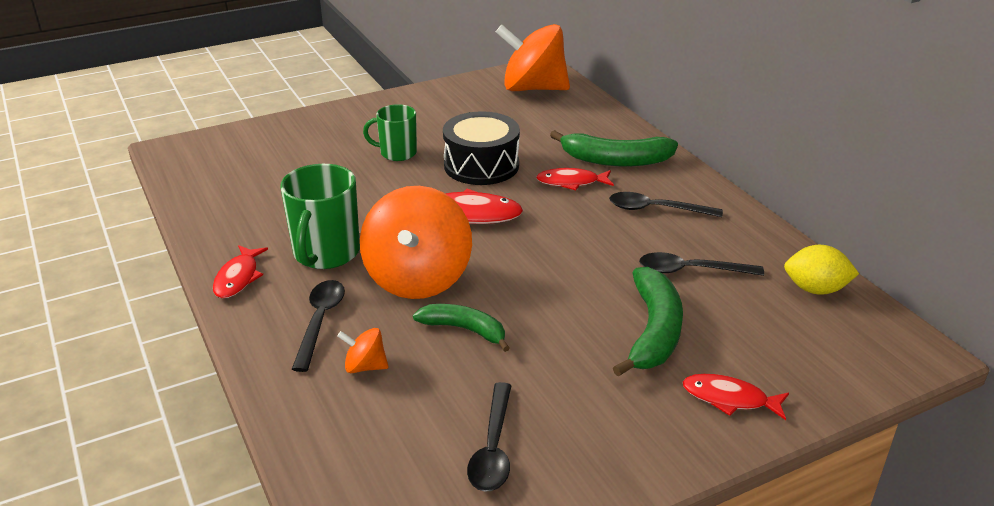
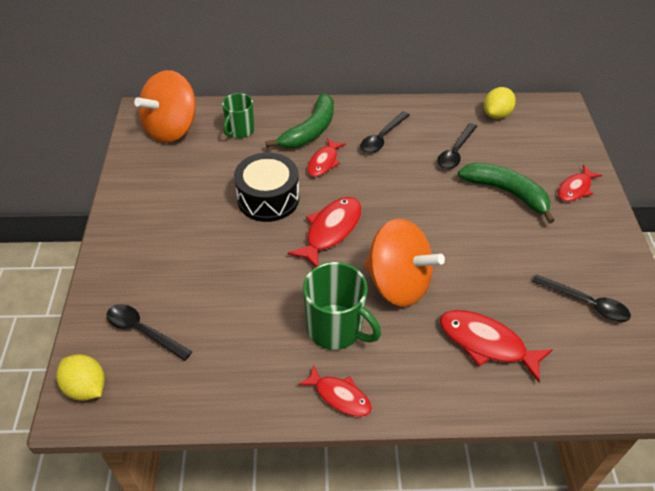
camera: 65 degrees left, 15 degrees up
(191, 148) = (86, 387): none -> yellow lemon
(320, 321) = (424, 356): black spoon -> black spoon (143, 331)
(365, 366) = (486, 343): orange spinning top -> red fish
(397, 153) = (212, 240): green mug -> green mug (240, 130)
(464, 330) = (468, 278): green banana -> none

